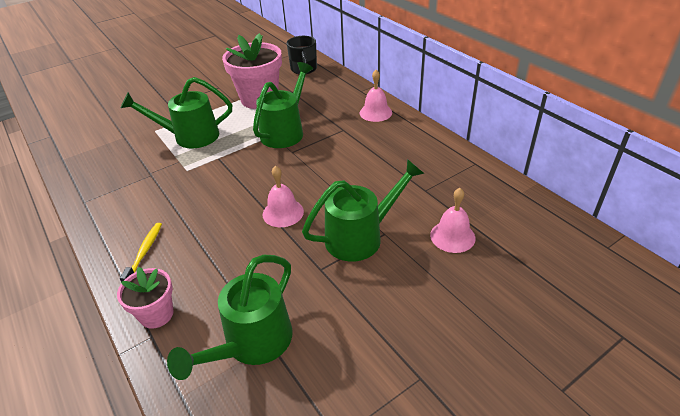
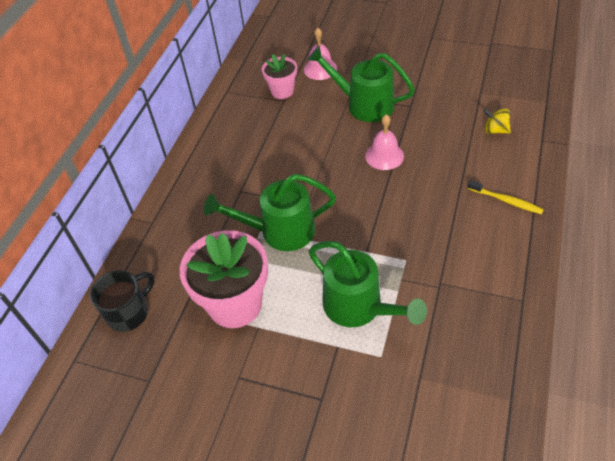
camera: 125 degrees left, 10 degrees up
(144, 252) = (506, 201): yellow toothbrush -> yellow toothbrush turned 120 degrees counterclockwise
(156, 314) = (530, 150): pink flower pot -> pink flower pot (282, 91)
(210, 308) = (495, 130): none -> yellow spinning top
(252, 344) = (490, 98): green watering can -> none
(375, 112) = (191, 185): pink bell -> none

